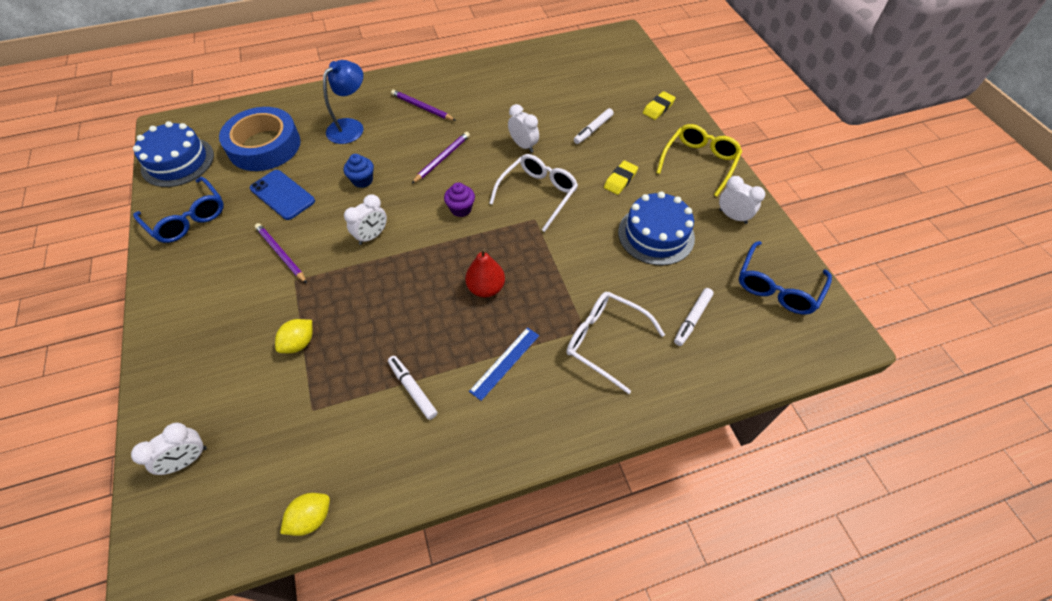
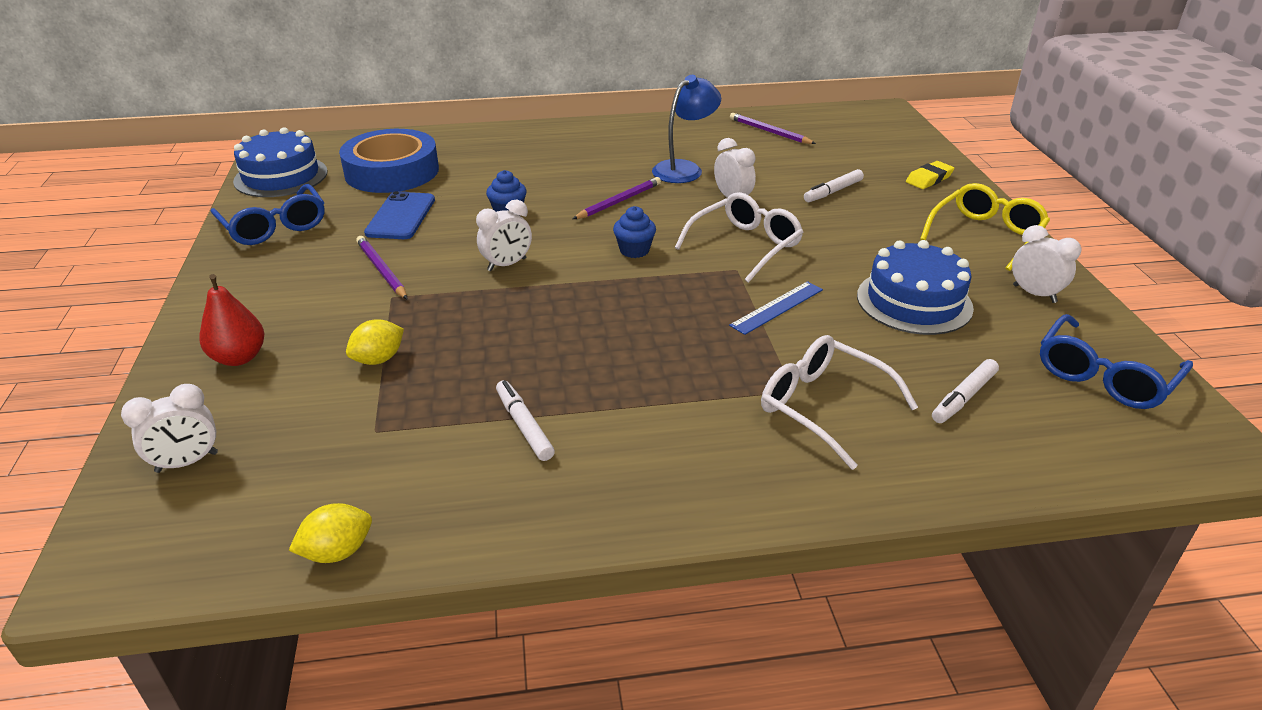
camera: 10 degrees right, 20 degrees down
(282, 195) = (400, 216): blue phone -> blue phone turned 45 degrees clockwise
(351, 127) = (506, 164): blue lamp -> blue lamp (684, 169)
(422, 107) = (602, 154): purple pencil -> purple pencil (769, 132)
(461, 209) = (634, 250): purple cupcake -> blue cupcake
(486, 288) = (653, 331): red pear -> red pear (239, 357)
(505, 362) = (666, 413): blue ruler -> blue ruler (777, 307)
(620, 180) = (866, 242): yellow eraser -> none

